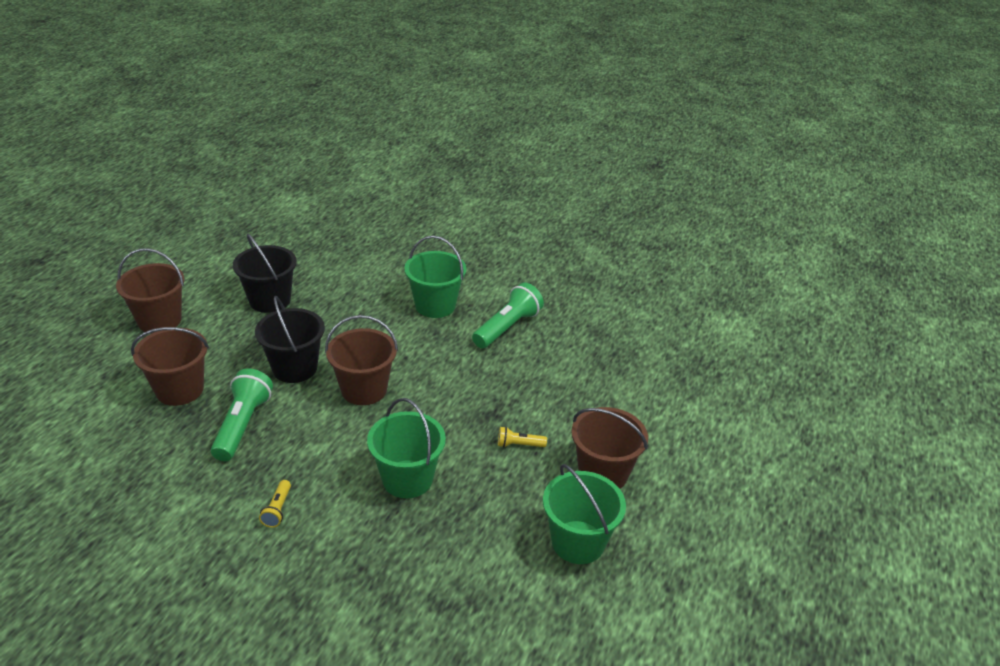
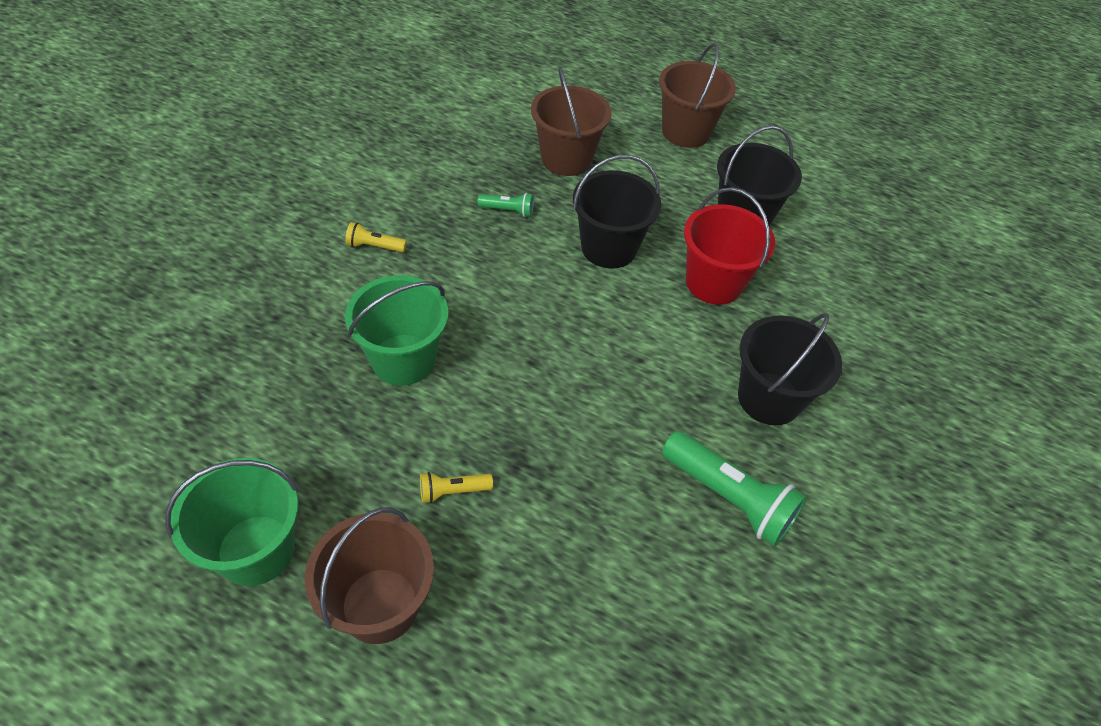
camera: 90 degrees right, 15 degrees up
(242, 425) = (508, 211): green flashlight -> green flashlight, size x0.50
(335, 319) = (714, 283): none -> red bucket
(364, 390) = (570, 315): brown bucket -> none
(435, 305) = (769, 398): green bucket -> black bucket
(519, 445) = (452, 491): yellow flashlight -> yellow flashlight turned 105 degrees counterclockwise

